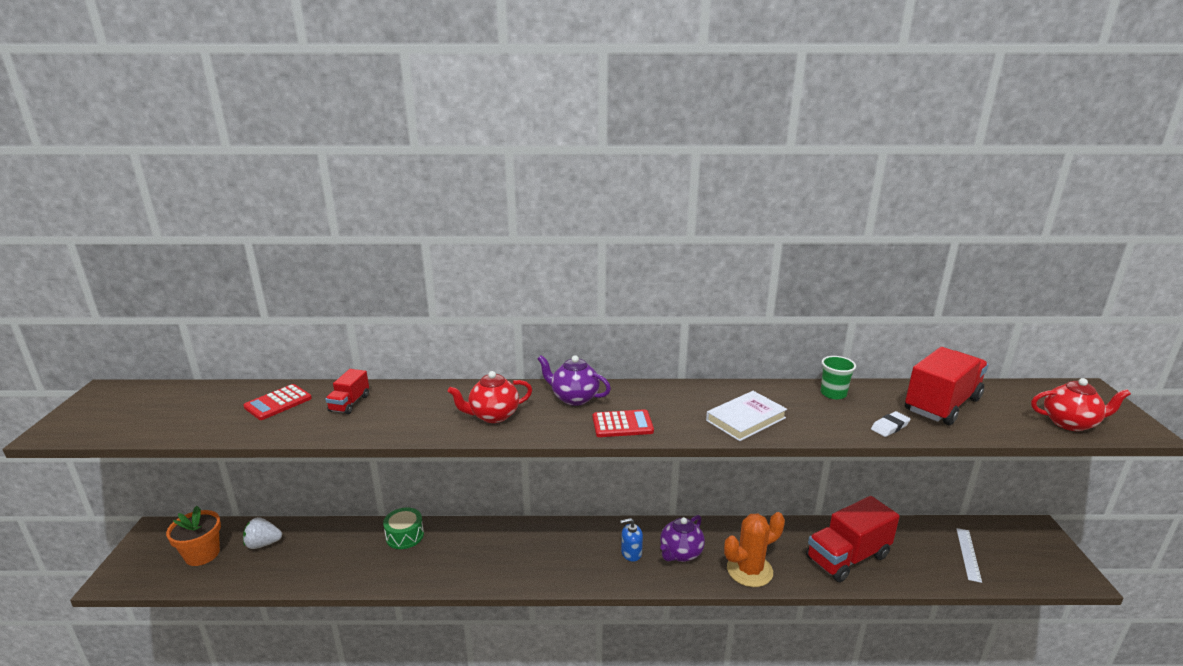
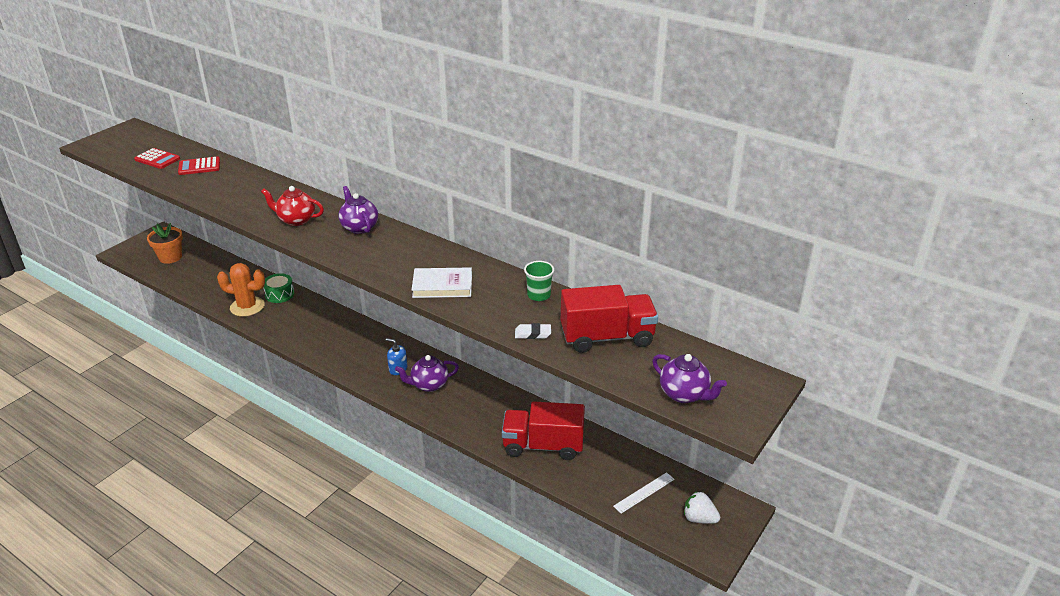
camera: 35 degrees right, 10 degrees up
(263, 544) = (204, 265): white strawberry -> white strawberry (699, 518)
(349, 403) = (233, 181): red truck -> none
(622, 424) = (360, 256): red calculator -> red calculator (157, 159)
(749, 570) = (460, 418): orange cactus -> orange cactus (247, 307)
(1070, 423) = (684, 394): red teapot -> purple teapot

